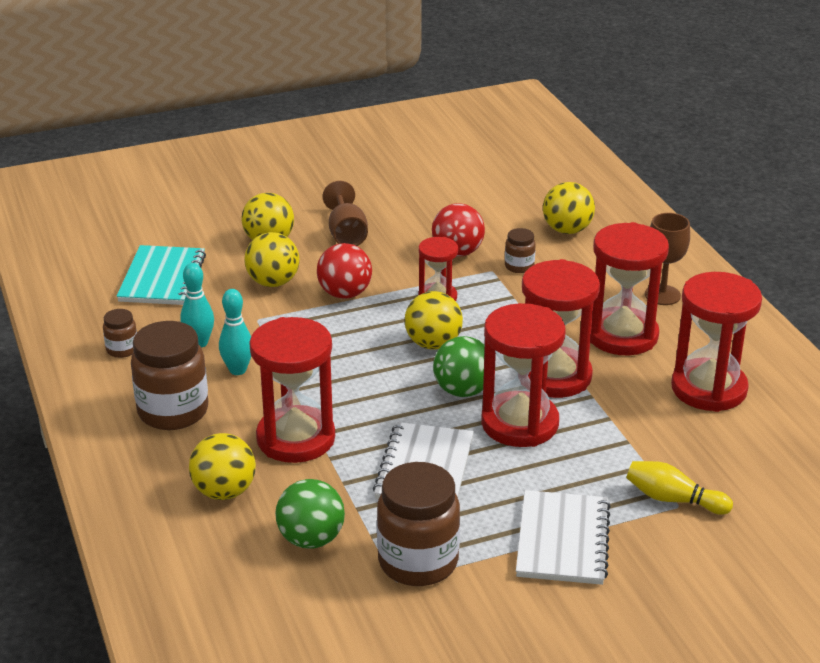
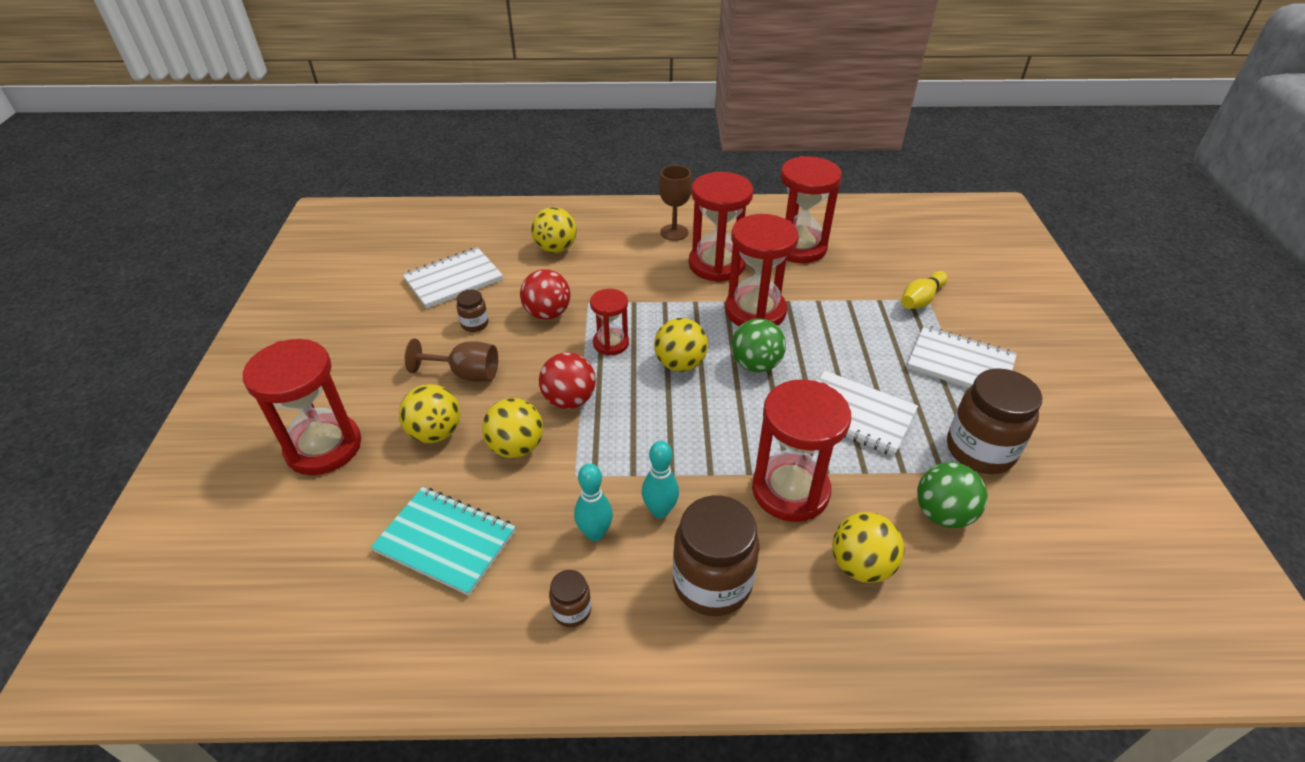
camera: 70 degrees left, 10 degrees up
(471, 190) = (453, 280): none -> white notebook
(519, 266) = (592, 286): brown jar -> brown jar (475, 324)
(519, 423) = (811, 346): red hourglass -> red hourglass (324, 447)

